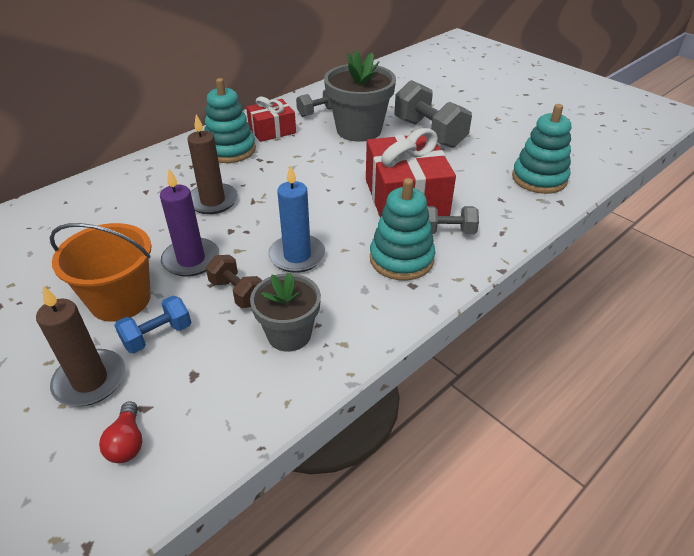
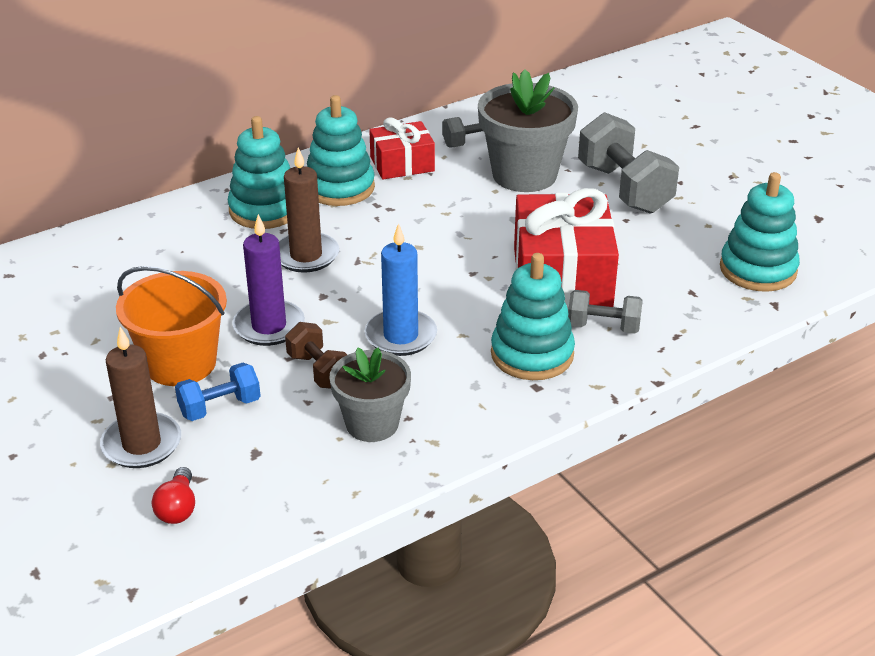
camera: 10 degrees right, 5 degrees down
(177, 170) = (265, 210): none -> turquoise stacking toy

